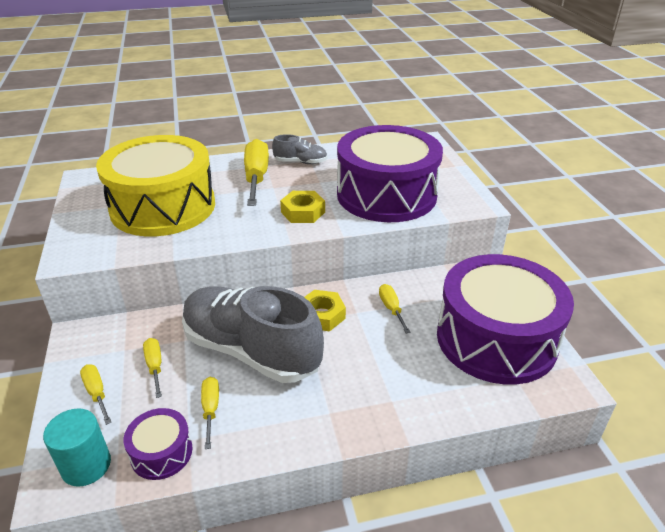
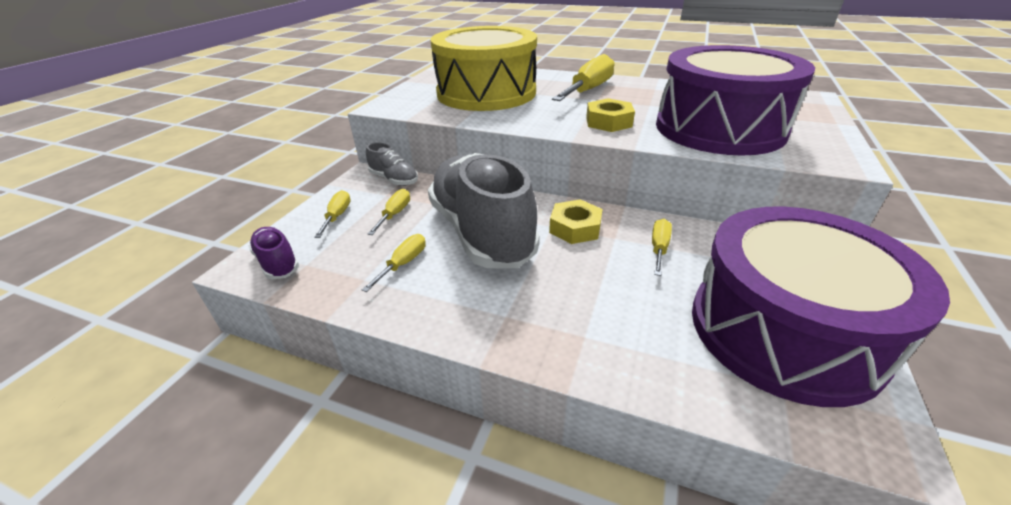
camera: 35 degrees right, 0 degrees up
(86, 465) = (278, 262): turquoise cylinder -> purple shoe
(161, 452) = (334, 279): purple drum -> none
(300, 162) = (643, 88): grey shoe -> grey shoe (394, 179)

